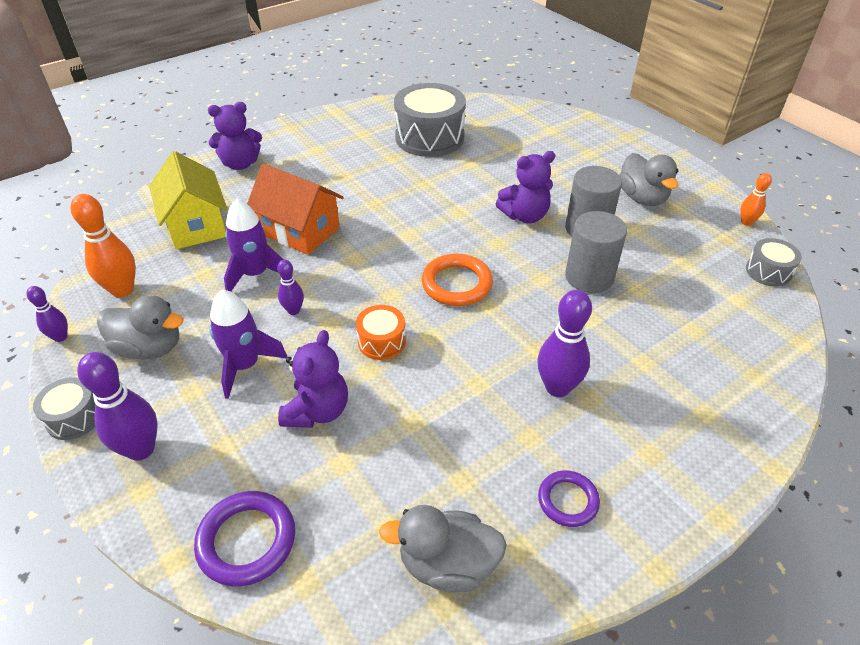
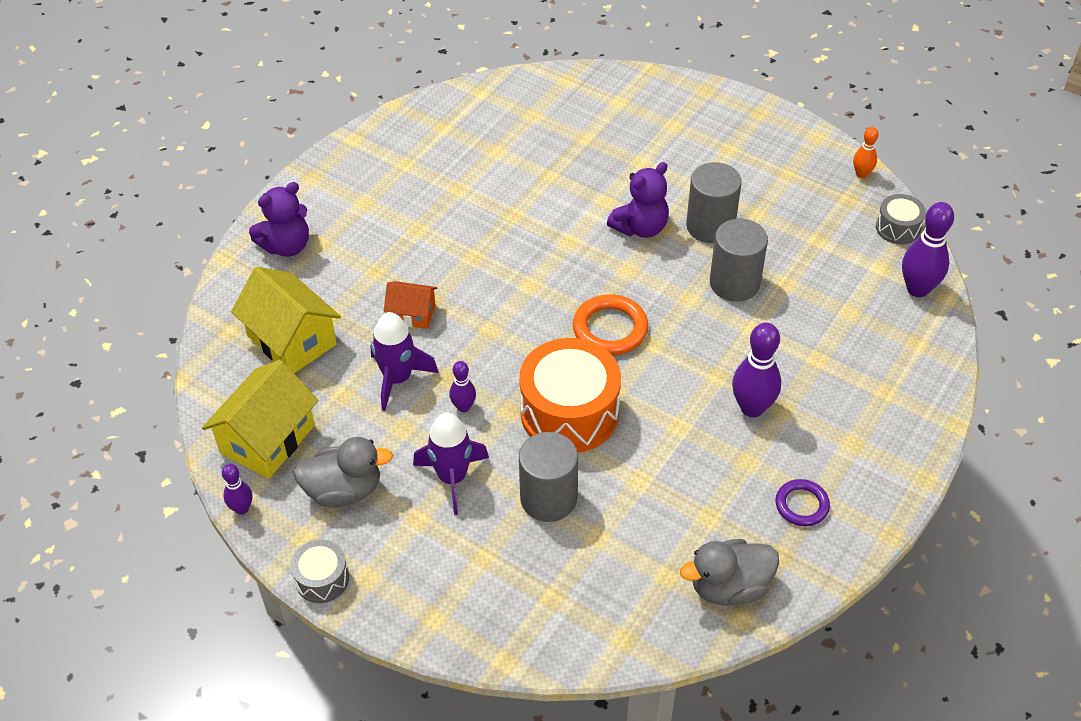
camera: 20 degrees left, 5 degrees up
(122, 290) = (267, 439): orange bowling pin -> yellow house
(141, 449) = (408, 585): purple bowling pin -> purple bowling pin (917, 289)
(247, 540) = (556, 626): purple ring -> none
(300, 231) = (412, 314): orange house -> orange house, size x0.56
(317, 411) = (548, 498): purple teddy bear -> grey cylinder
(381, 341) = (569, 412): orange drum -> orange drum, size x2.00
(429, 137) = (486, 149): grey drum -> none
(642, 198) = (750, 172): grey duck -> none

